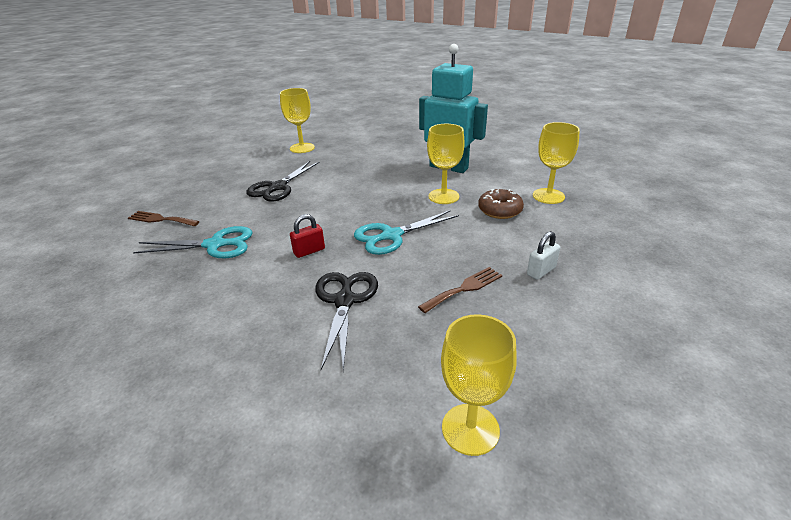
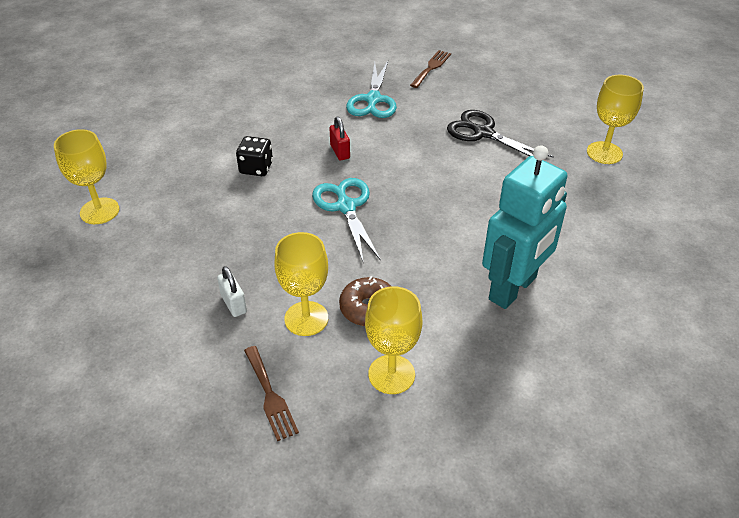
camera: 100 degrees right, 10 degrees up
(345, 301) = (256, 168): black scissors -> black dice
(443, 196) = (422, 264): yellow goblet -> yellow goblet (306, 318)
(464, 288) = (236, 240): brown fork -> brown fork (270, 396)

